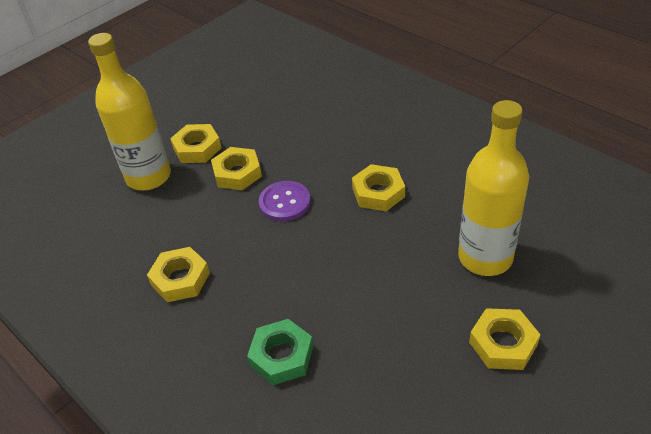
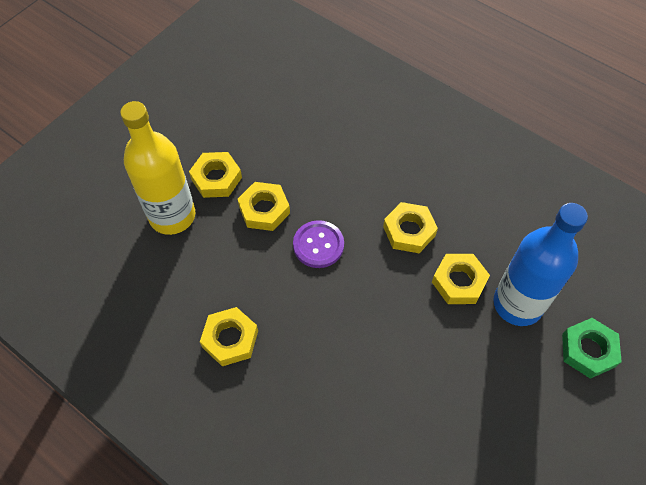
camera: 10 degrees left, 15 degrees up
(281, 356) = (343, 420): green nut -> green nut (588, 350)
(485, 257) = (517, 304): yellow bottle -> blue bottle
(503, 343) = (541, 396): yellow nut -> yellow nut (459, 282)

